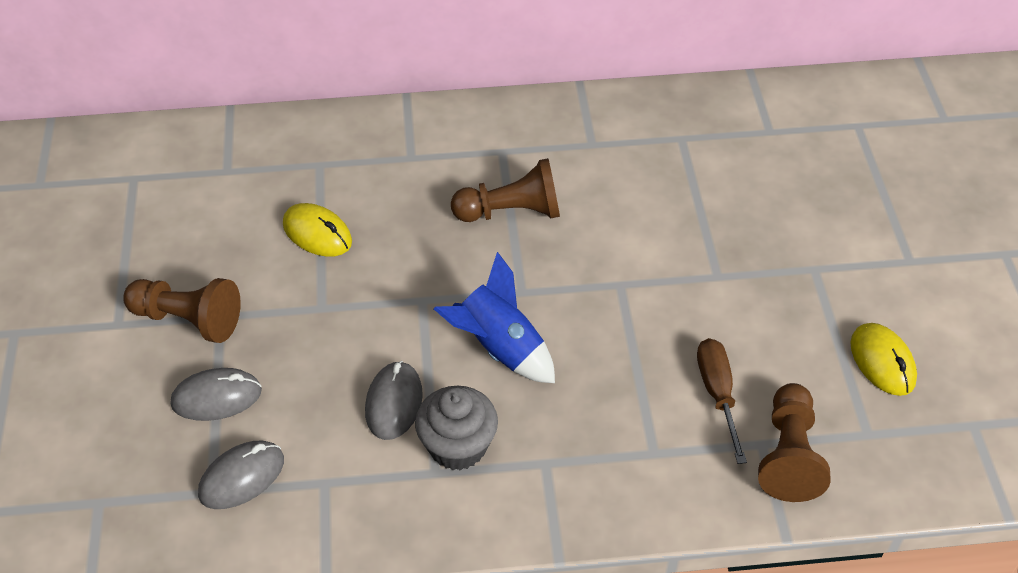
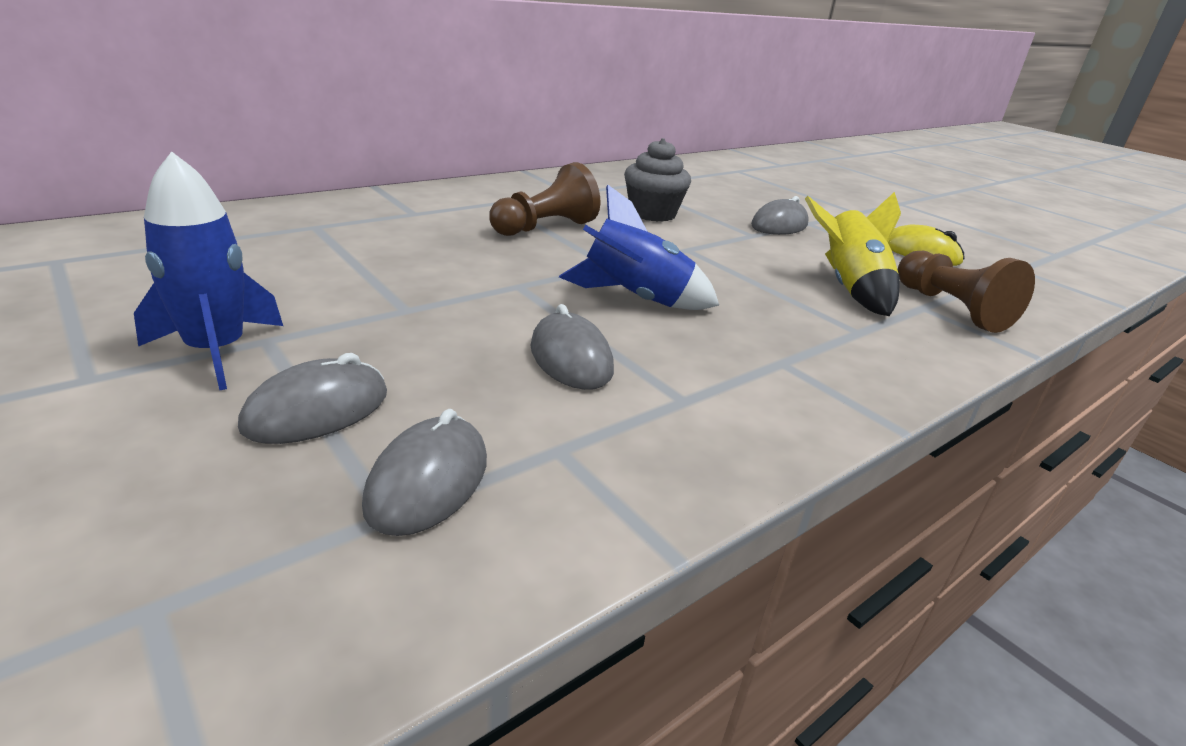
camera: 35 degrees left, 20 degrees down
(188, 320) = (216, 351): brown pawn -> blue rocket
(317, 233) = (352, 264): yellow mouse -> none
(457, 446) = (682, 373): grey cupcake -> grey cupcake (652, 214)
(717, 394) = (849, 288): brown screwdriver -> yellow rocket
(770, 265) = (779, 225): none -> grey mouse

